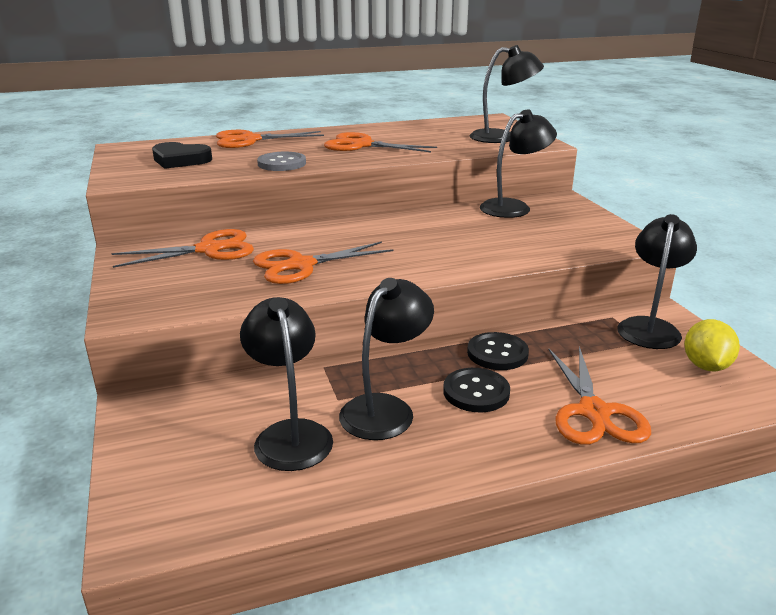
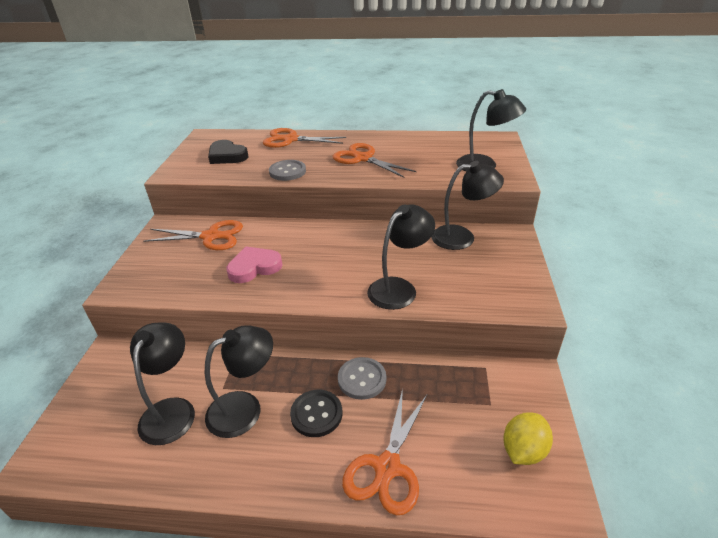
camera: 25 degrees right, 10 degrees up
(301, 265) = (254, 267): orange scissors -> pink heart
(497, 353) = (362, 379): black button -> grey button
(649, 327) = (508, 389): black lamp -> black lamp (399, 288)

